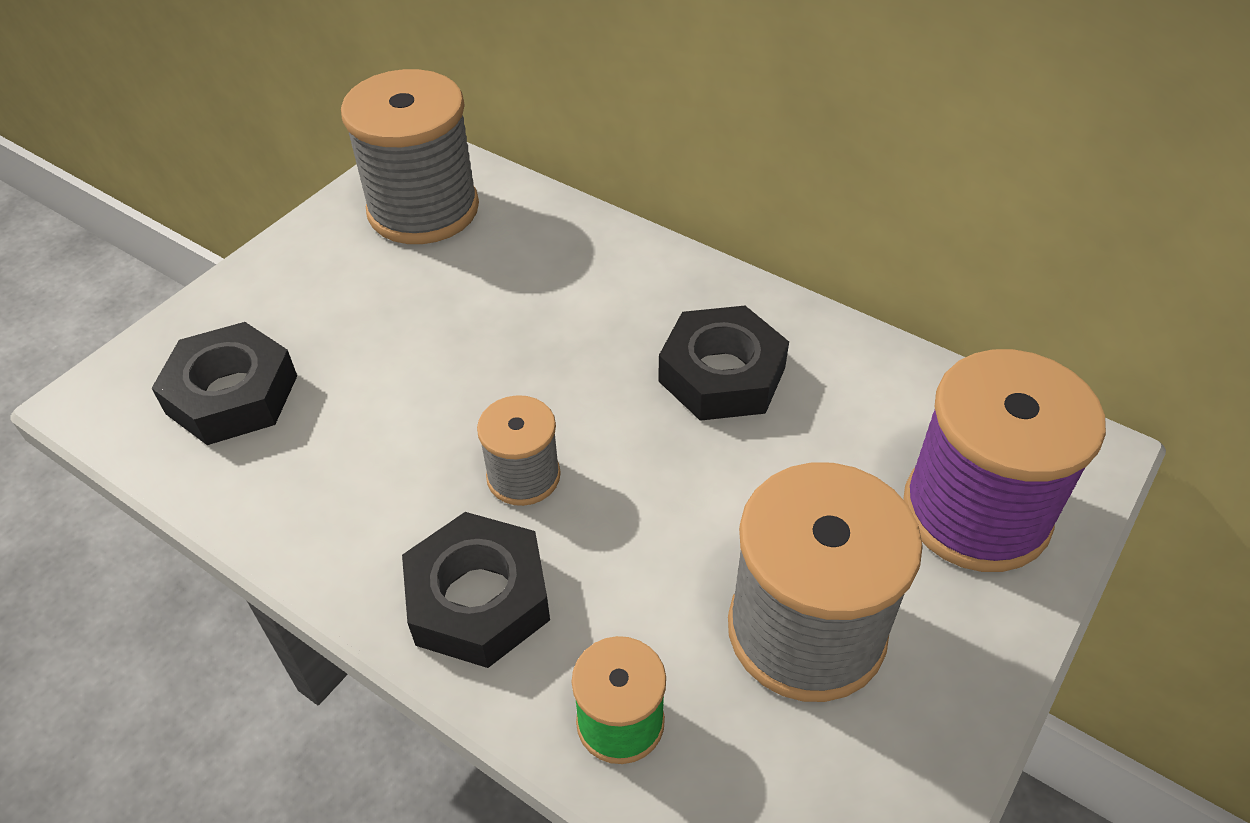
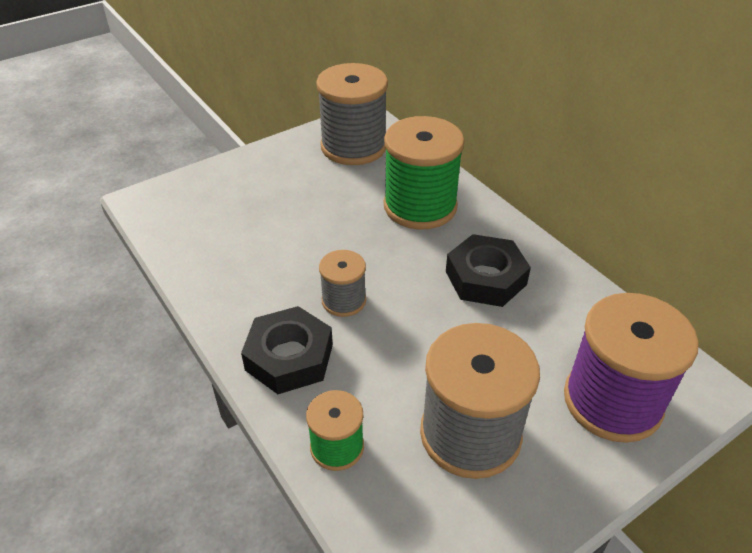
camera: 20 degrees right, 5 degrees down
(232, 394) = (210, 216): black nut -> none
(573, 284) = (420, 206): none -> green spool

